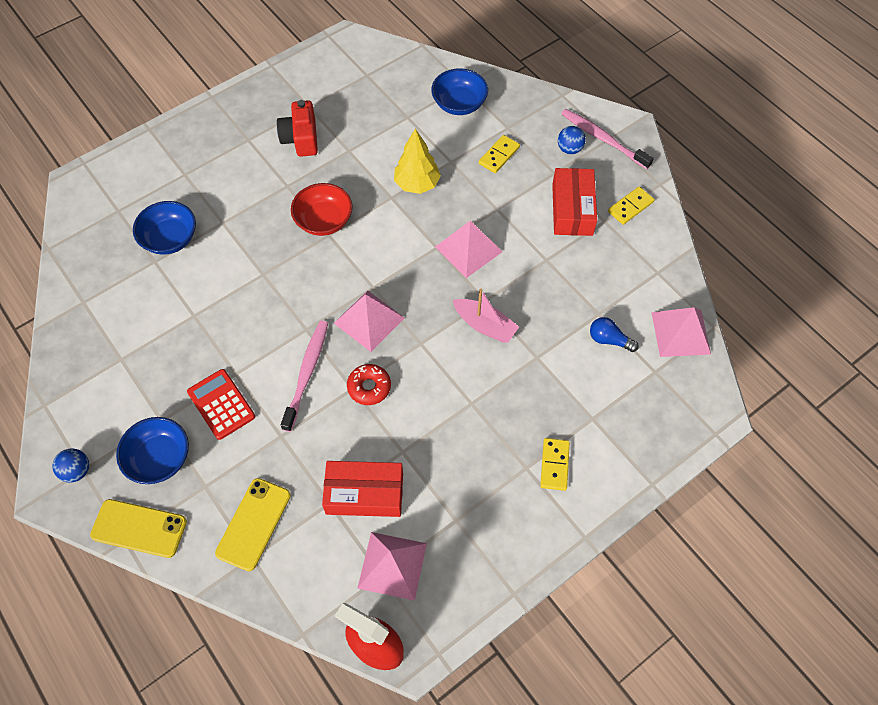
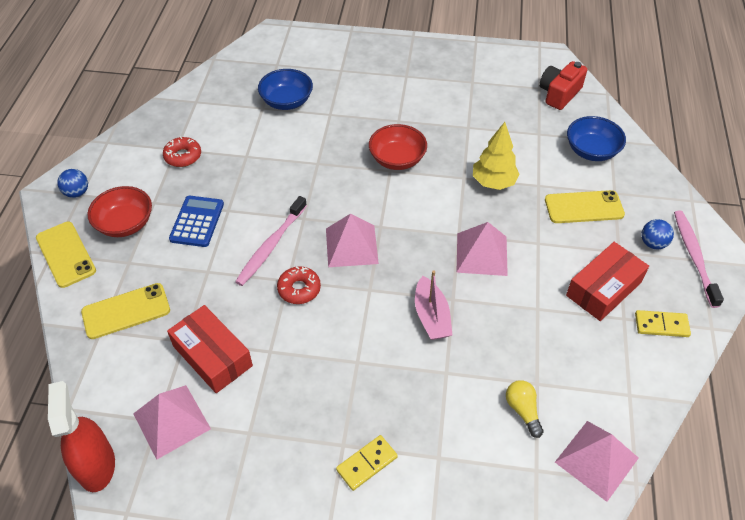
camera: 45 degrees right, 10 degrees down
(136, 360) = (183, 156): none -> red donut
(159, 458) = (125, 224): blue bowl -> red bowl
(221, 404) = (197, 222): red calculator -> blue calculator
(301, 138) = (443, 98): red camera -> red camera (559, 94)
(307, 373) = (270, 246): pink toothbrush -> pink toothbrush turned 150 degrees clockwise
(499, 155) = (584, 207): yellow domino -> yellow phone
(609, 340) = (523, 410): blue light bulb -> yellow light bulb

